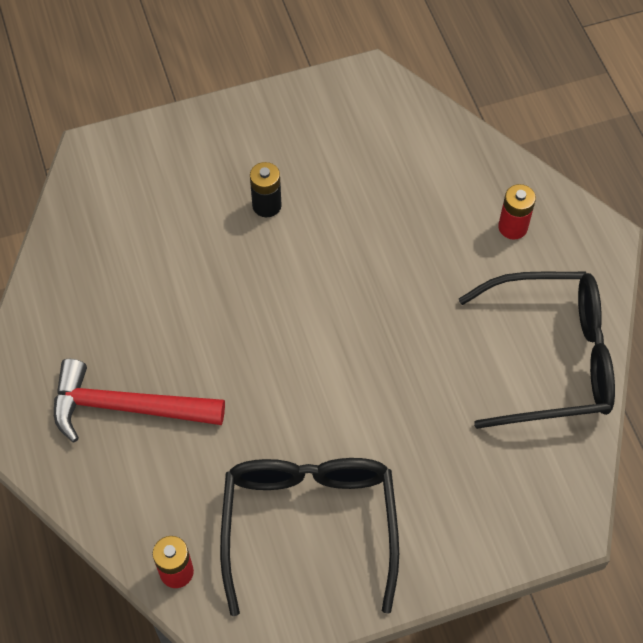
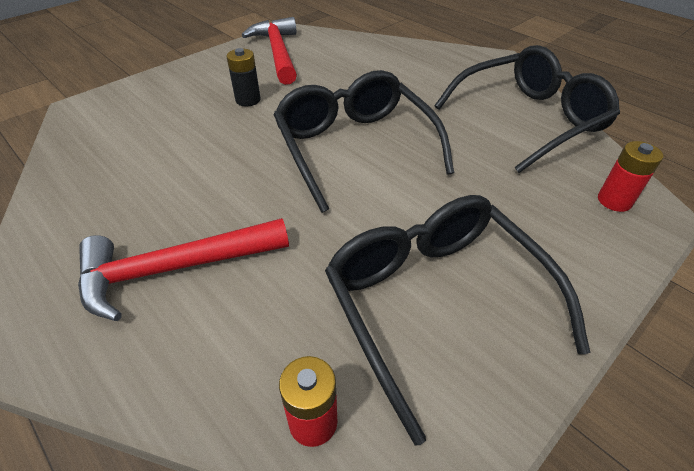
camera: 25 degrees left, 15 degrees down
(338, 122) = (278, 52): none -> red hammer
(341, 325) = (354, 147): none -> black glasses
(512, 227) = (437, 68): red battery -> red battery (614, 201)

